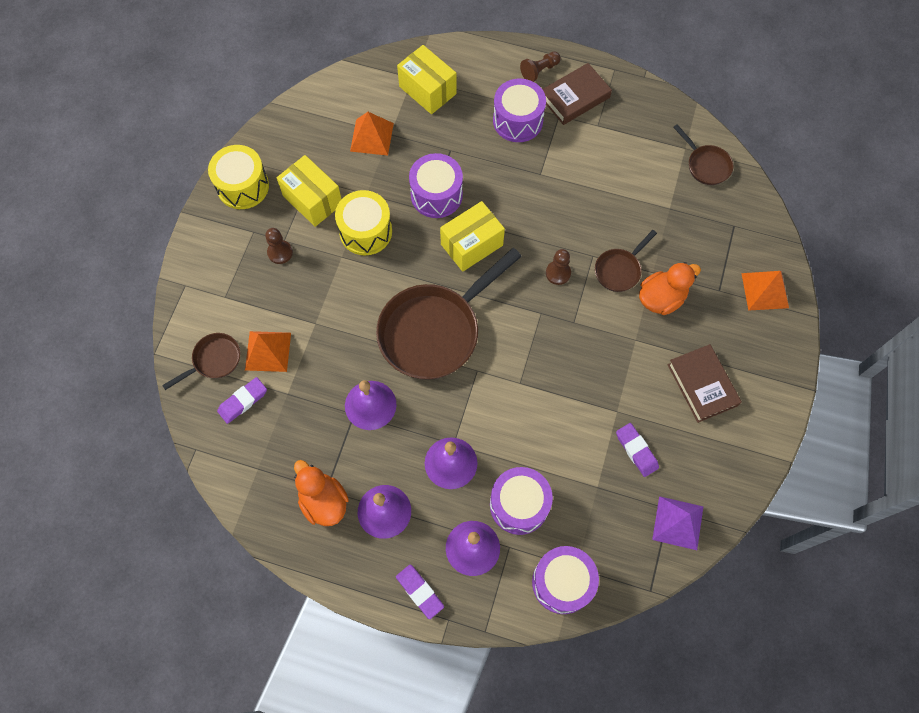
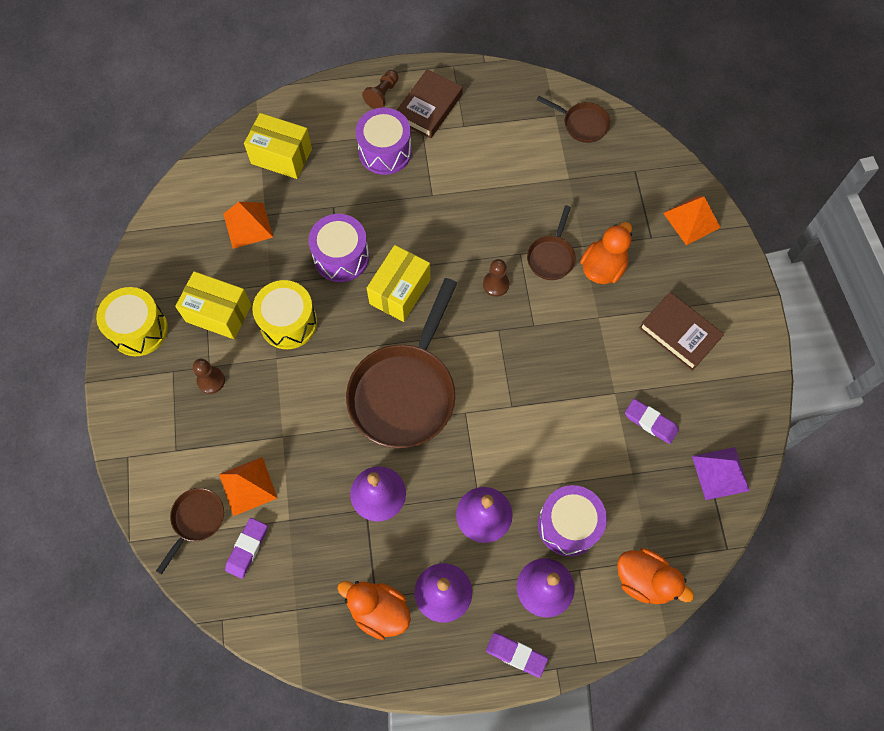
camera: 25 degrees left, 0 degrees up
(562, 582) = (644, 580): purple drum -> orange duck

